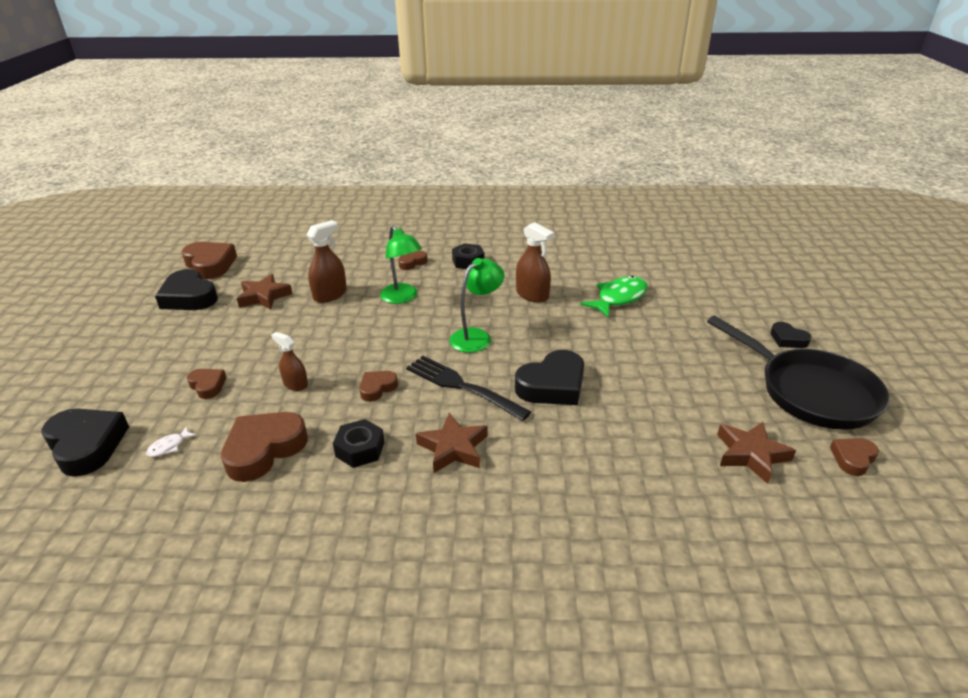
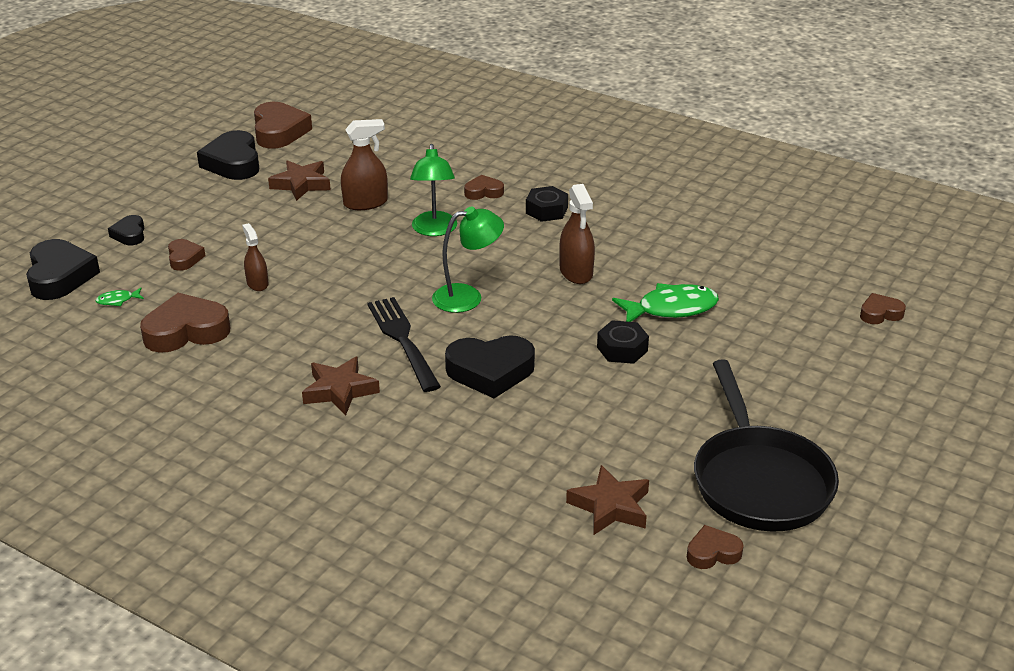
camera: 30 degrees right, 0 degrees up
(169, 446) = (118, 300): white fish -> green fish
(360, 449) = (261, 361): black nut -> black nut (622, 349)
(377, 388) = (324, 313): brown heart -> brown heart (880, 313)
(788, 339) = (814, 422): black heart -> black heart (129, 234)

